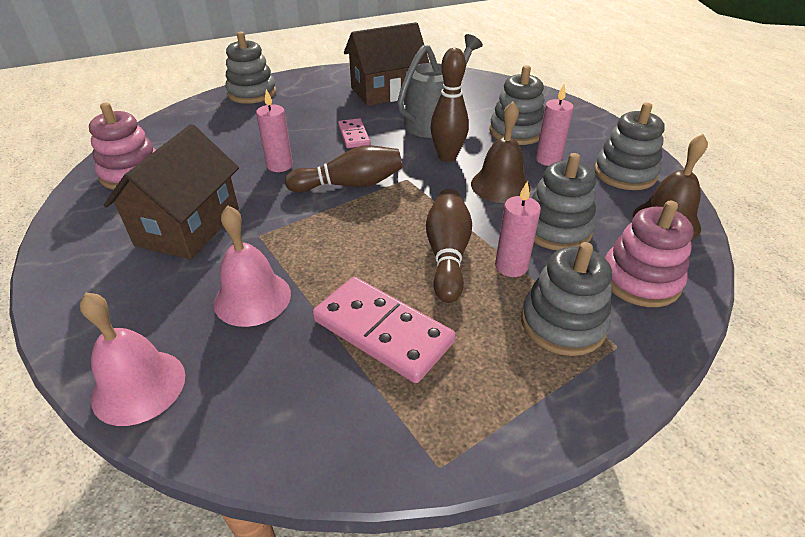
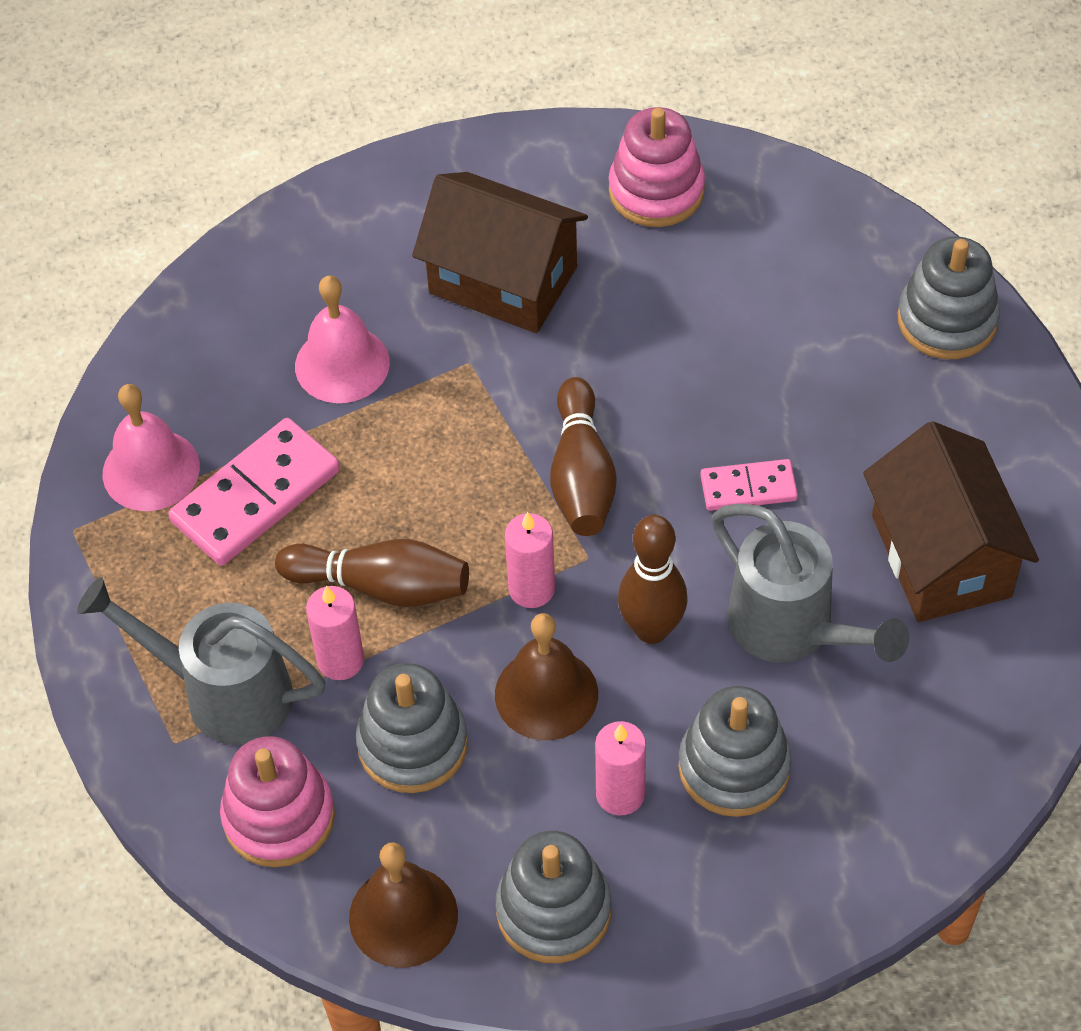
camera: 100 degrees right, 15 degrees up
(139, 386) = (231, 278): pink bell -> pink bell (151, 470)
(280, 165) = (655, 378): pink candle -> pink candle (531, 589)
(562, 323) = (223, 692): grey stacking toy -> grey watering can

